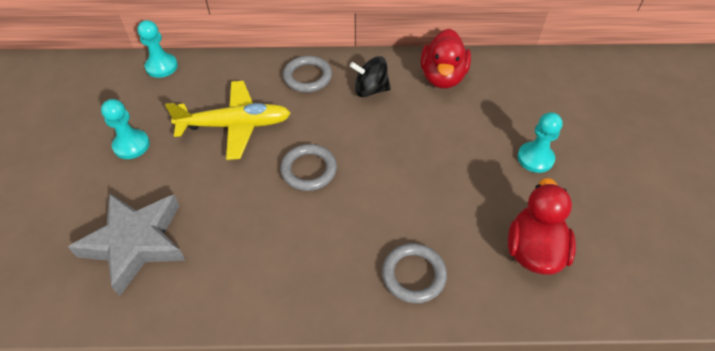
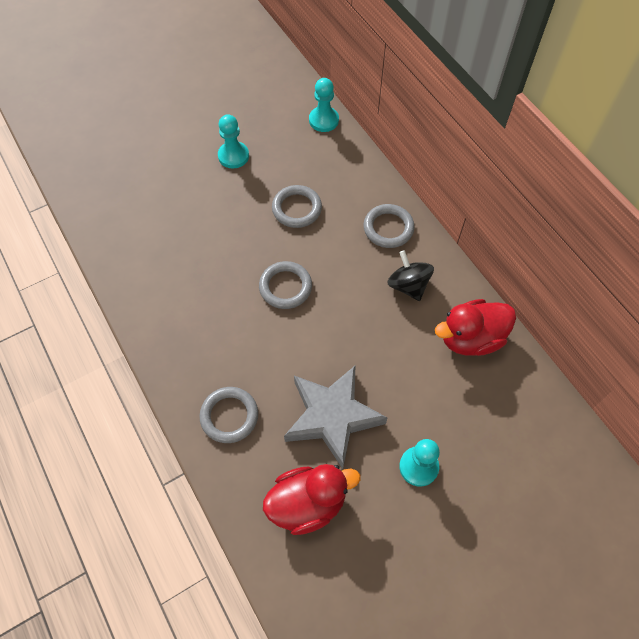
camera: 60 degrees right, 10 degrees up
(136, 243) = (154, 217): grey star -> grey star (332, 417)
(234, 125) = (297, 209): yellow plane -> grey ring

